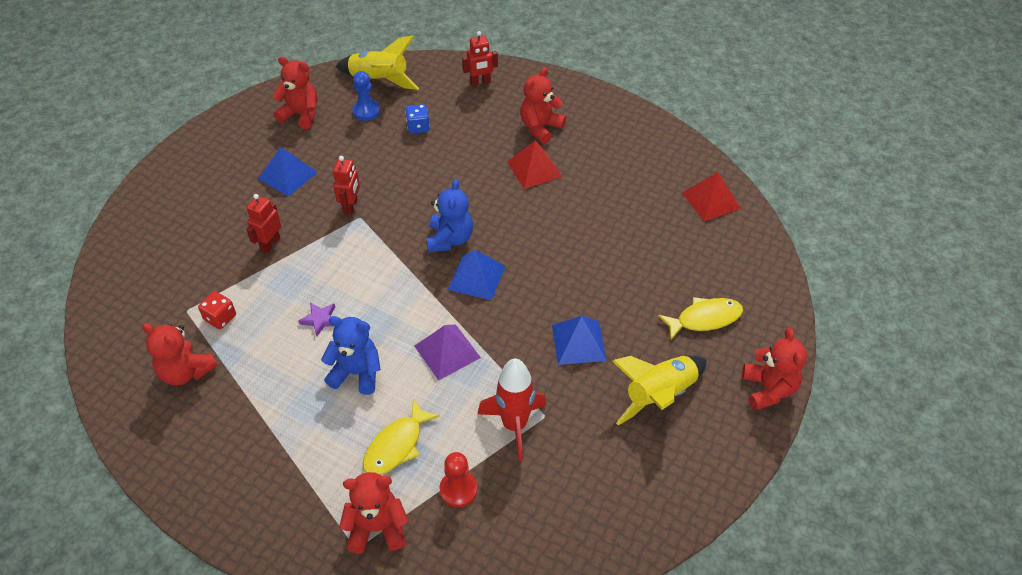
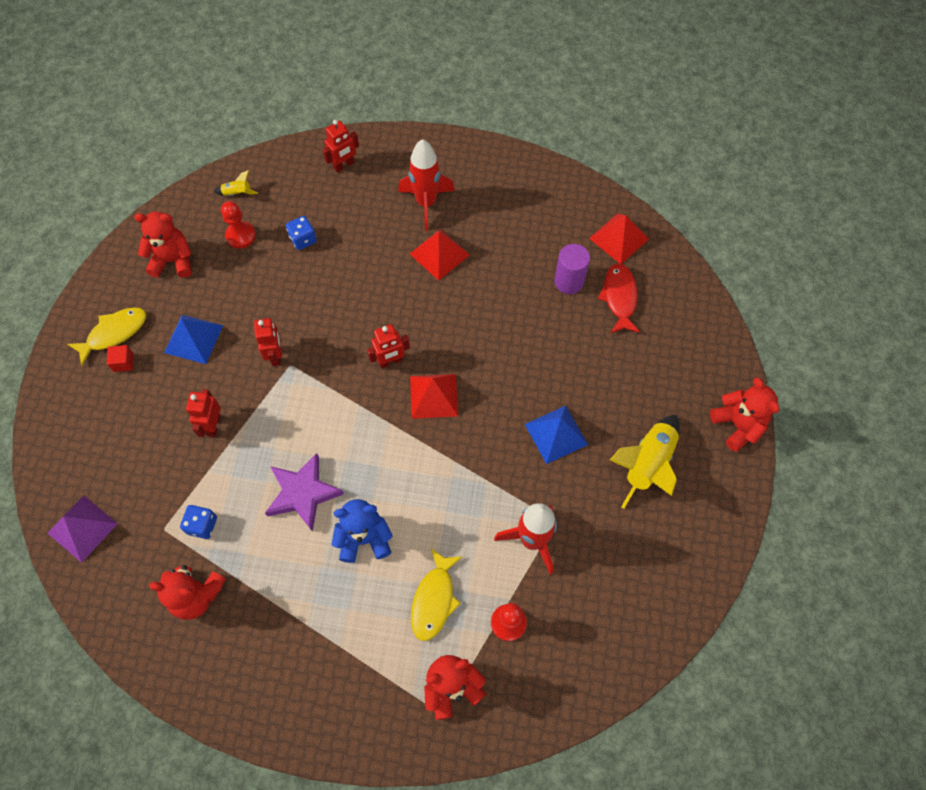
camera: 20 degrees left, 15 degrees up
(220, 318) = (202, 525): red dice -> blue dice
(221, 176) = (123, 362): none -> red cube
(320, 320) = (303, 493): purple star -> purple star, size x1.93
(366, 111) = (240, 236): blue pawn -> red pawn
(379, 80) = (237, 193): yellow rocket -> yellow rocket, size x0.44
(447, 351) = (439, 486): purple pyramid -> purple pyramid (82, 528)
(450, 239) = (390, 361): blue teddy bear -> red robot
(476, 277) = (434, 396): blue pyramid -> red pyramid
(540, 128) = (426, 203): red teddy bear -> red rocket
(646, 222) = (569, 281): none -> purple cylinder
(691, 248) = (619, 298): none -> red fish
(704, 319) = (658, 371): yellow fish -> yellow fish (114, 333)

